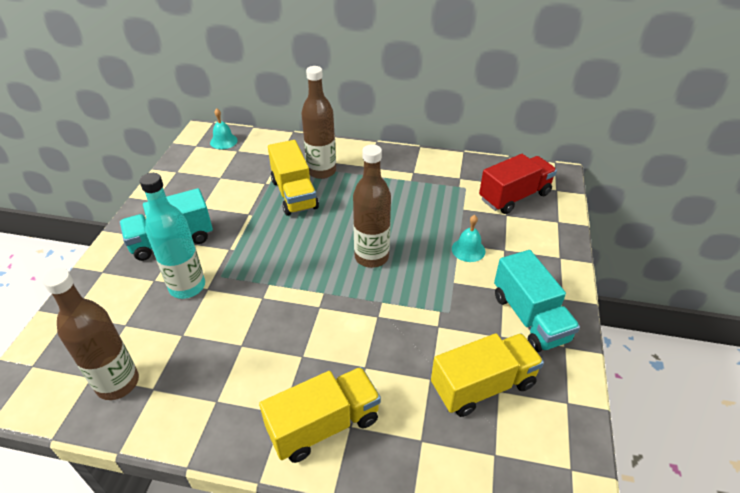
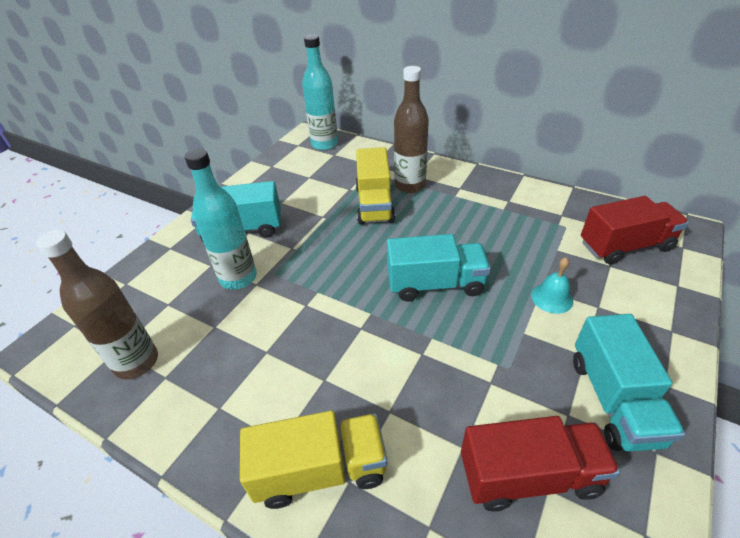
camera: 20 degrees right, 0 degrees up
(223, 141) = (324, 144): turquoise bell -> turquoise bottle
(371, 257) = (435, 284): brown bottle -> turquoise truck
(482, 386) = (529, 475): yellow truck -> red truck

